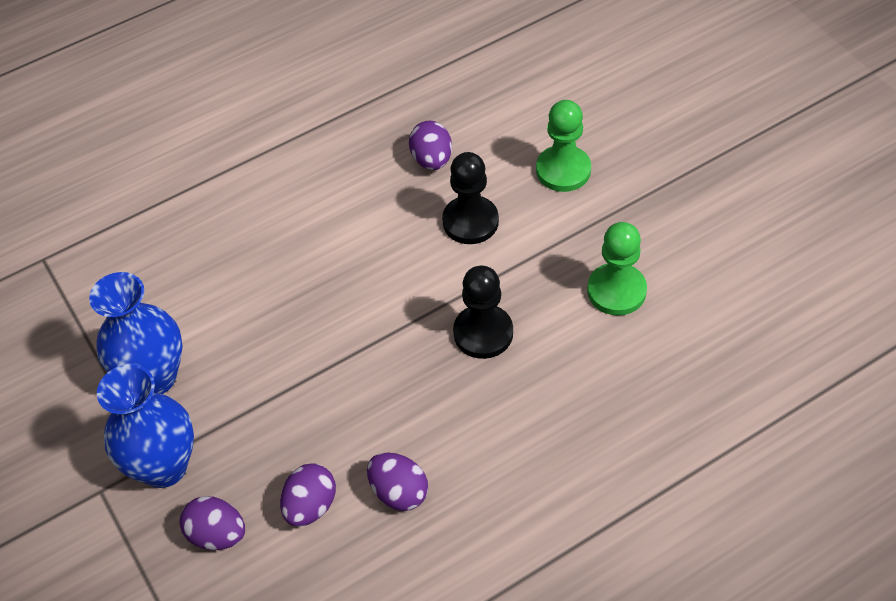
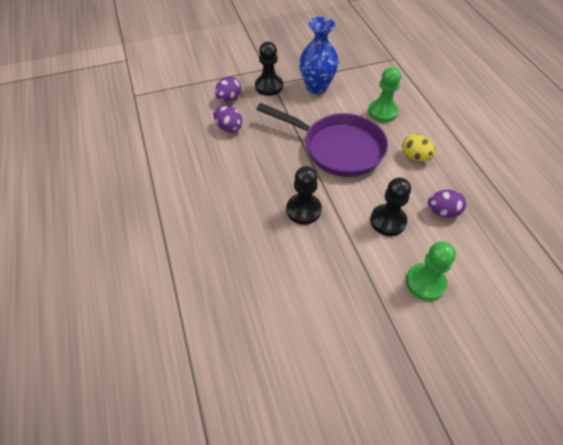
camera: 100 degrees right, 0 degrees up
(164, 466) = (269, 86): blue vase -> black pawn
(323, 201) = (415, 157): none -> yellow egg
(327, 311) = (337, 148): none -> purple pan
(399, 492) = (221, 158): purple egg -> none
(616, 291) = (315, 286): green pawn -> green pawn (382, 112)

